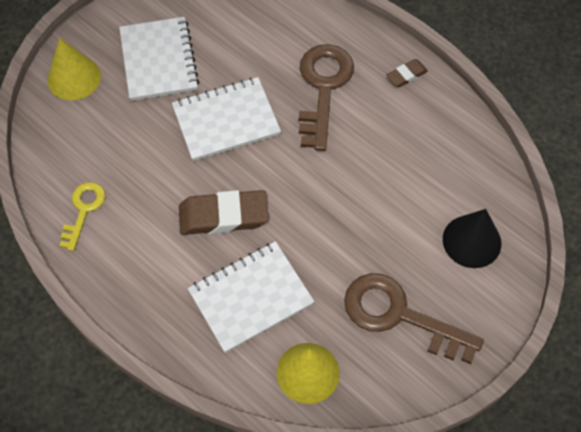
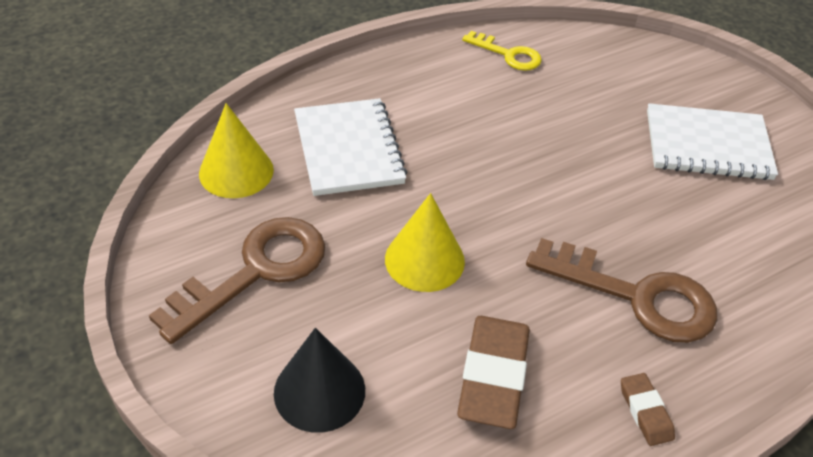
camera: 105 degrees right, 15 degrees down
(74, 78) = (688, 75): yellow cone -> yellow cone (424, 260)
(223, 216) = (462, 151): brown eraser -> brown eraser (493, 375)
(226, 121) = (600, 184): white notebook -> none

